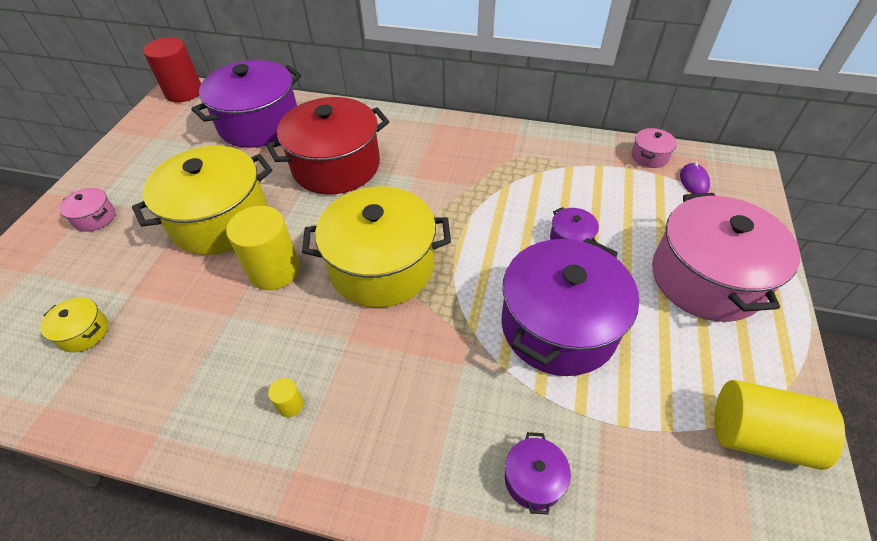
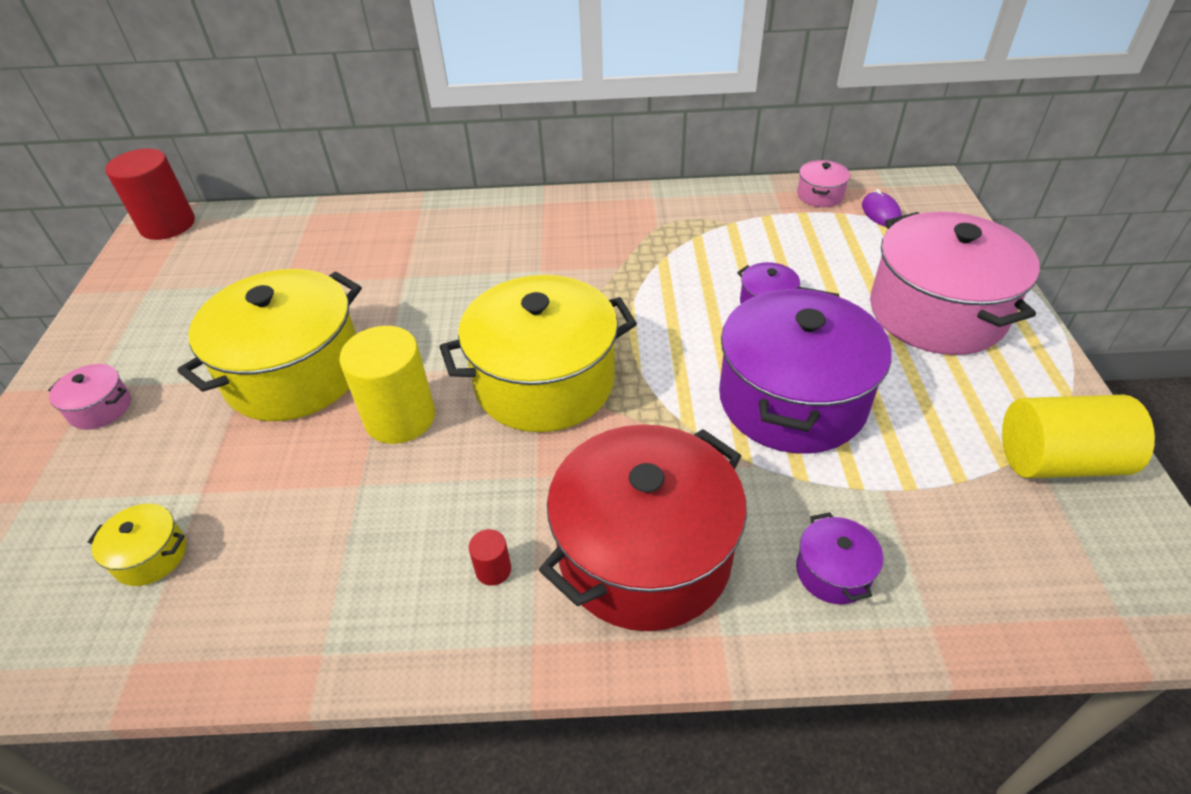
camera: 15 degrees left, 5 degrees down
(259, 123) = (299, 245): purple pot -> none
(290, 405) = (493, 570): yellow cylinder -> red cylinder
(336, 166) = (431, 277): red pot -> red pot (644, 554)

